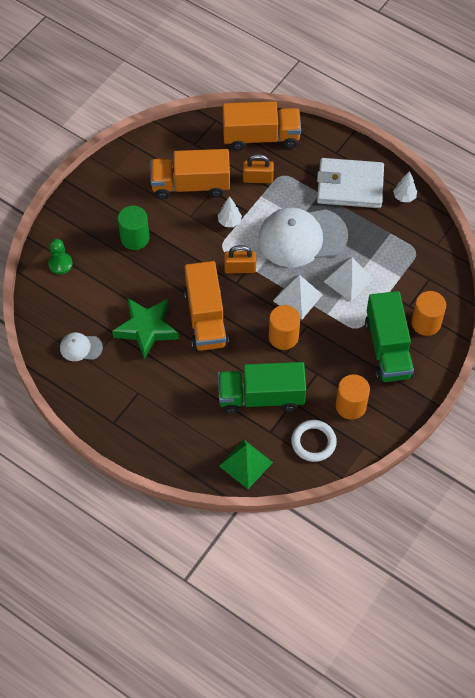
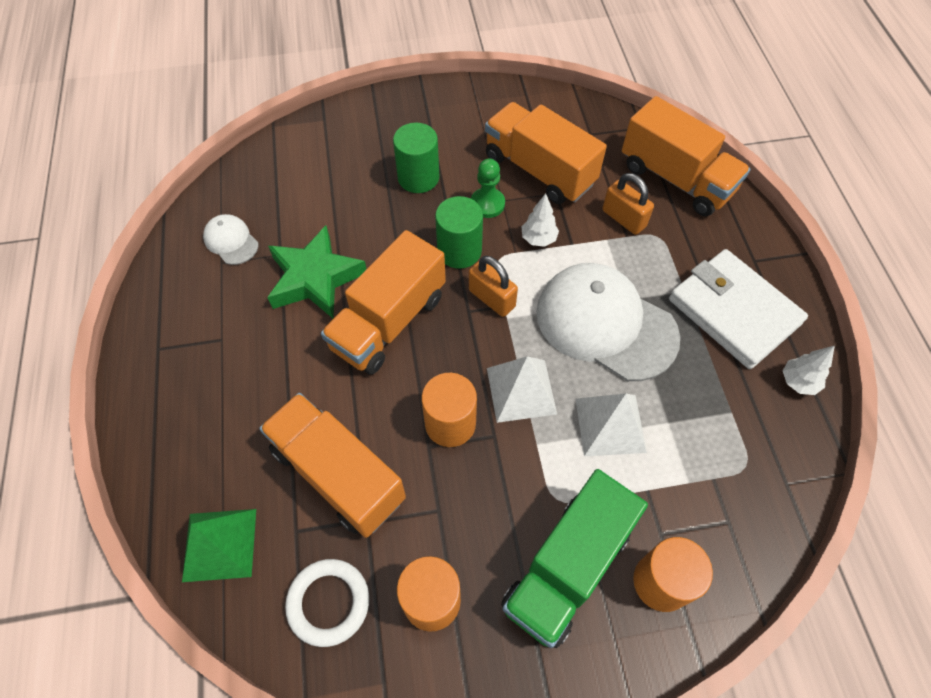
camera: 45 degrees right, 0 degrees up
(60, 264) = (318, 146): green pawn -> green pawn (487, 204)
(199, 258) = (459, 251): none -> green cylinder
(261, 397) = (338, 474): green truck -> orange truck

